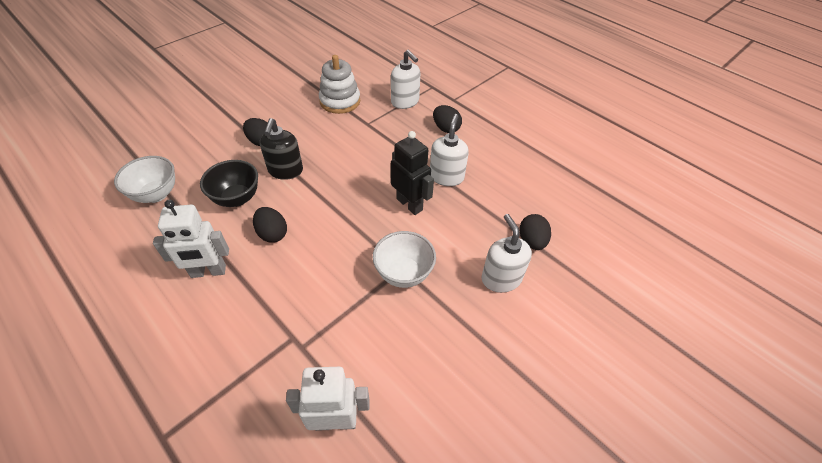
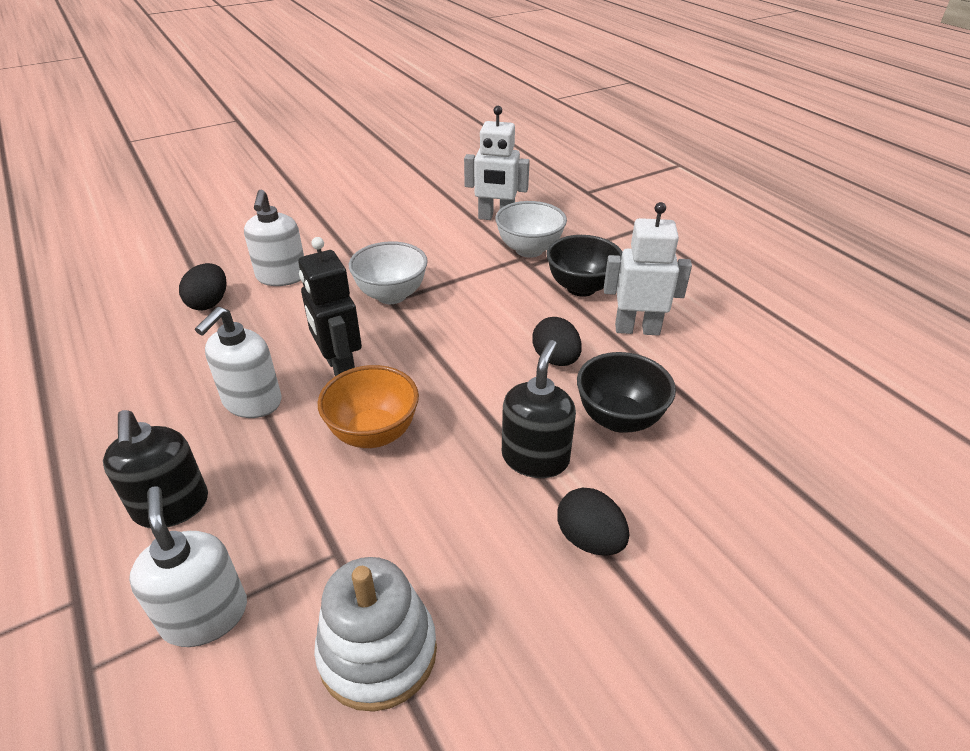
camera: 165 degrees left, 10 degrees down
(156, 194) = (767, 447): white bowl -> white bowl (529, 250)
(247, 313) = (581, 288): none -> black bowl
(372, 170) = (373, 433): none -> orange bowl
(446, 128) = (171, 506): black egg -> black soap dispenser

